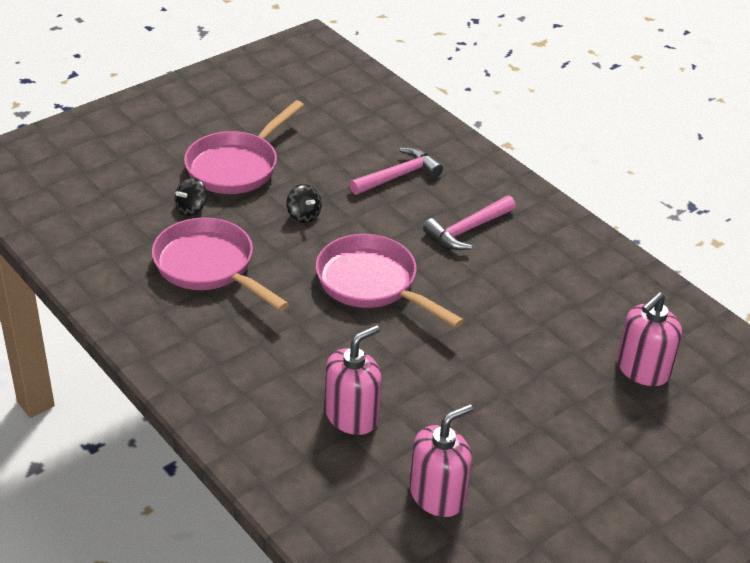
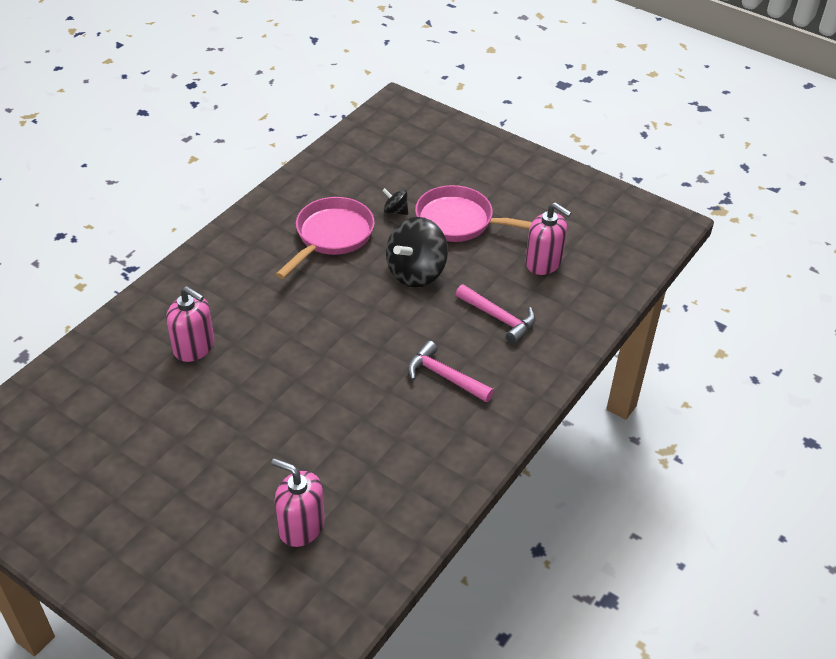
camera: 75 degrees right, 5 degrees up
(303, 215) = (416, 272): black spinning top -> black spinning top, size x2.12
(372, 284) = (347, 329): pink pan -> none
(437, 495) = (124, 410): pink soap dispenser -> pink soap dispenser (543, 262)

